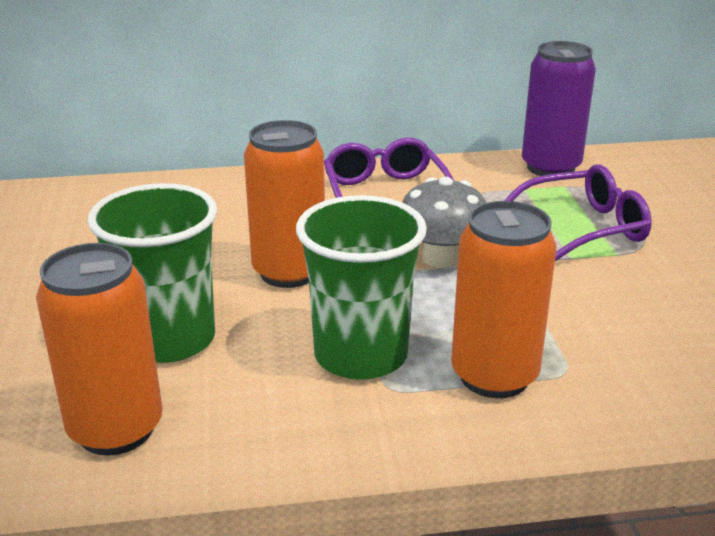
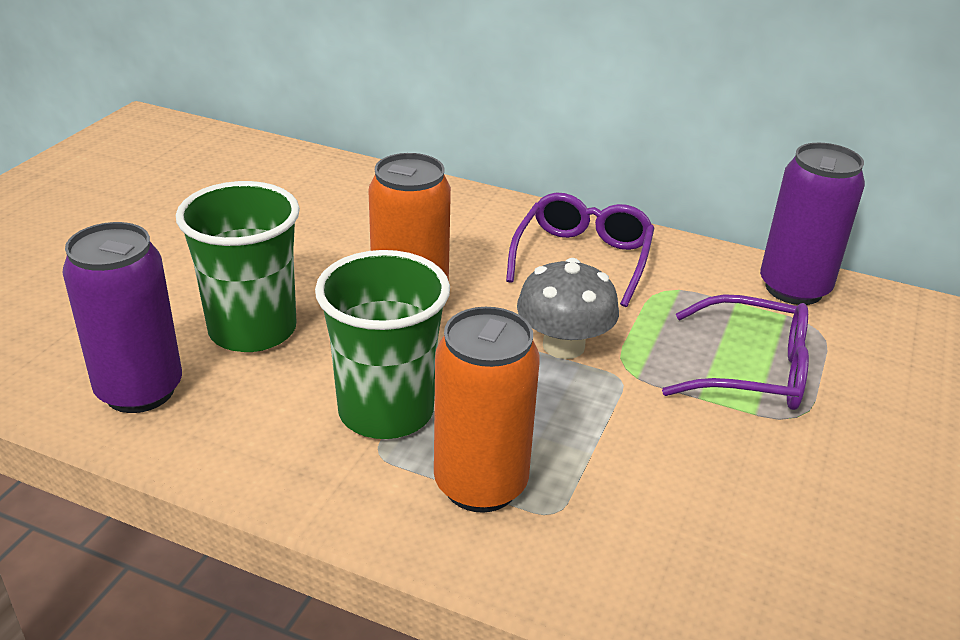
camera: 30 degrees right, 5 degrees up
(116, 429) = (140, 390): orange can -> purple can

